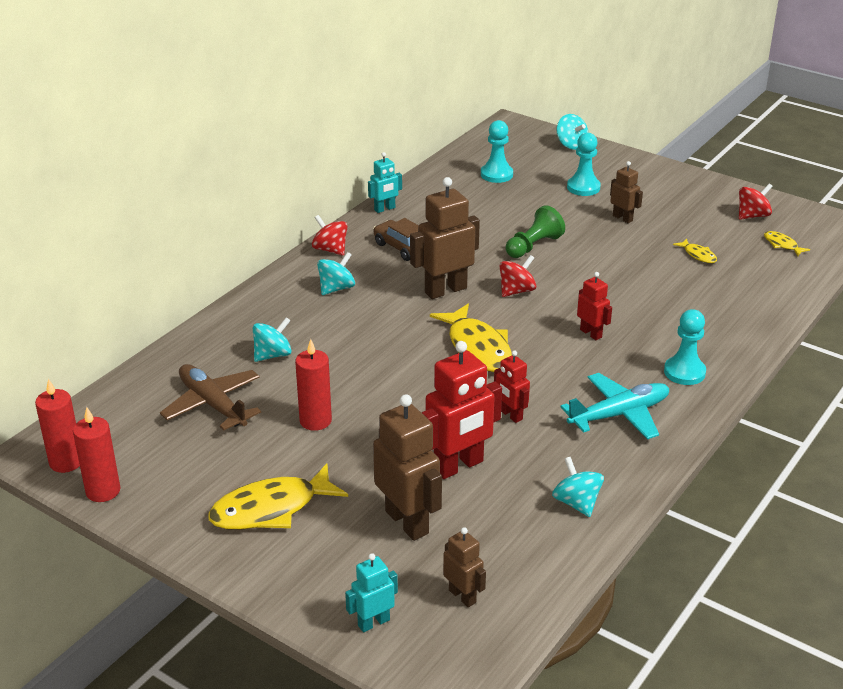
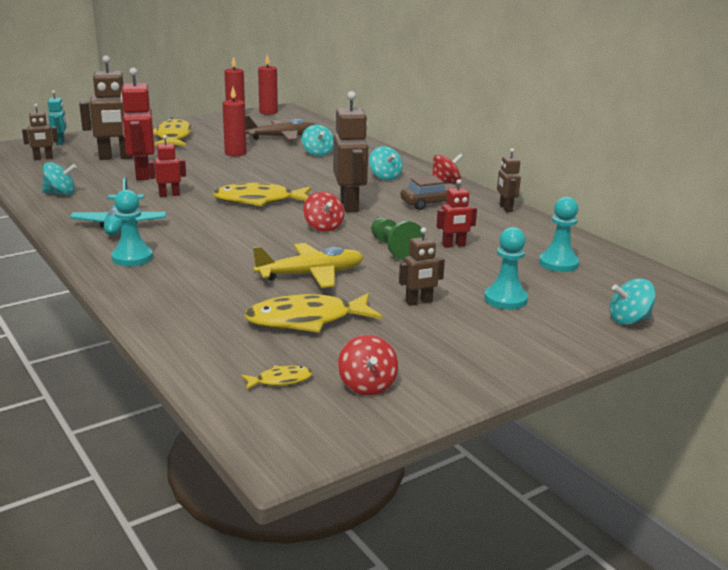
camera: 110 degrees right, 10 degrees down
(385, 209) = (505, 208): turquoise robot -> brown robot
(591, 333) = (230, 238): red robot -> red robot (454, 245)
(623, 272) = (311, 274): none -> yellow plane
(698, 255) = (306, 320): yellow fish -> yellow fish, size x2.14

